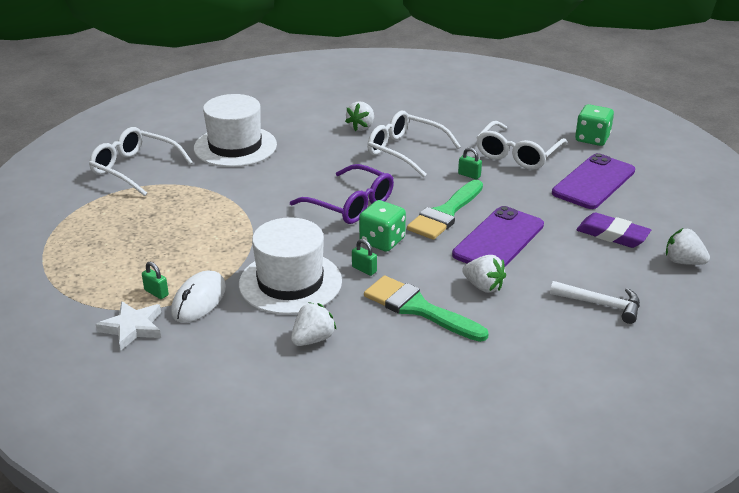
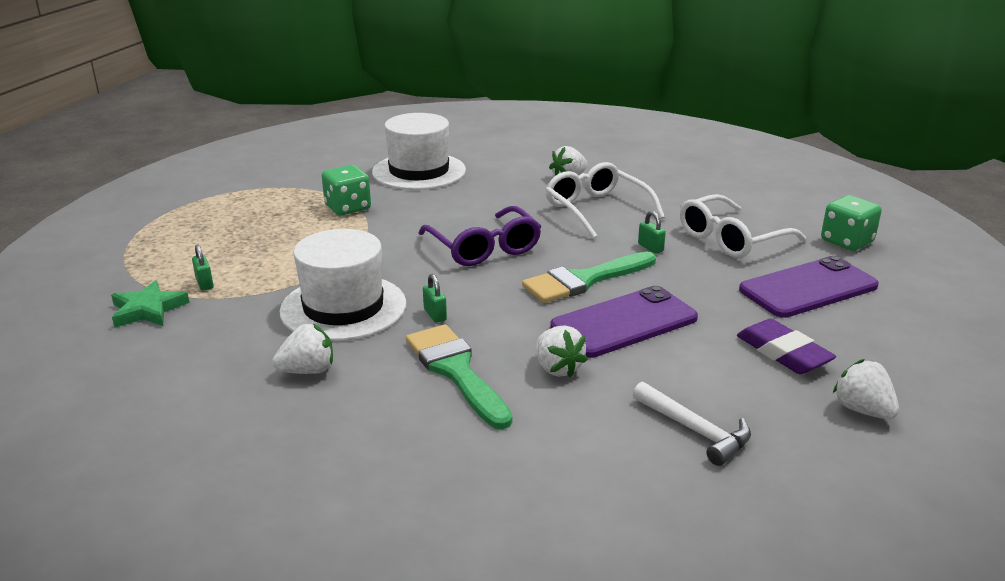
camera: 25 degrees right, 5 degrees down
(132, 328) = (148, 310): white star -> green star
(135, 169) = (304, 172): white glasses -> none
(199, 300) = (236, 301): white mouse -> none
(382, 241) = (483, 291): green dice -> green dice (348, 208)

